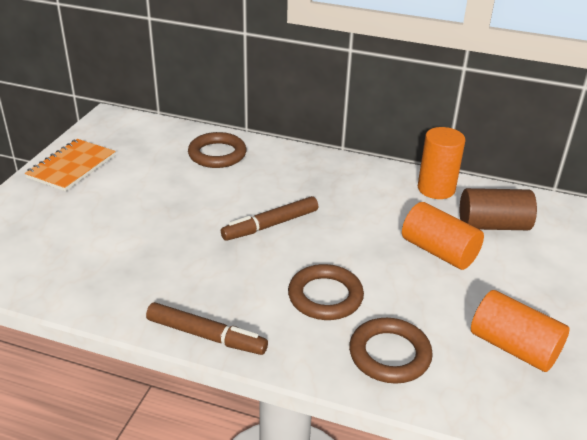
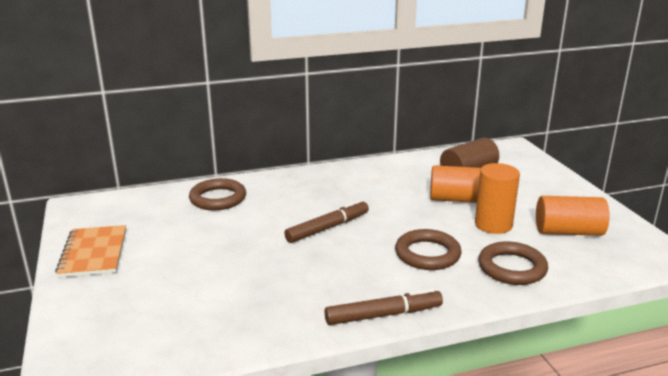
camera: 35 degrees left, 10 degrees down
(270, 225) = (328, 228): brown marker -> brown marker turned 150 degrees counterclockwise
(436, 189) = (406, 165): orange cylinder -> orange cylinder (493, 225)

